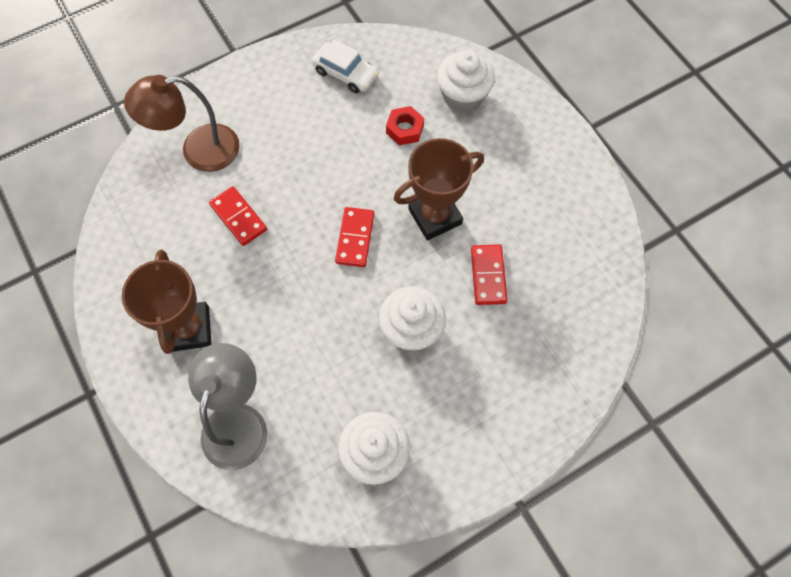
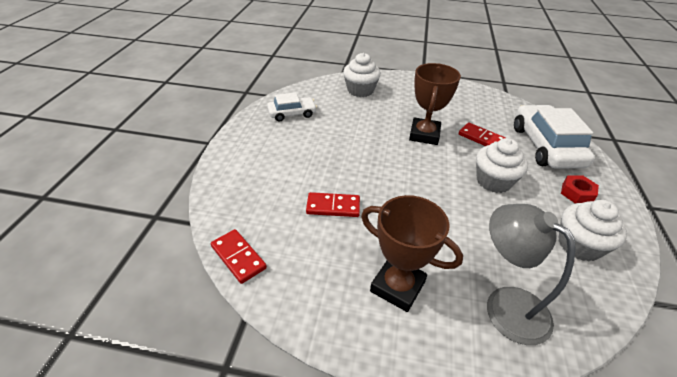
camera: 50 degrees left, 25 degrees down
(198, 151) = (257, 195): brown lamp -> none
(355, 238) = (407, 168): red domino -> red domino (238, 257)
(404, 129) = (356, 115): red nut -> red nut (576, 193)
(542, 350) = (545, 146): none -> white car

